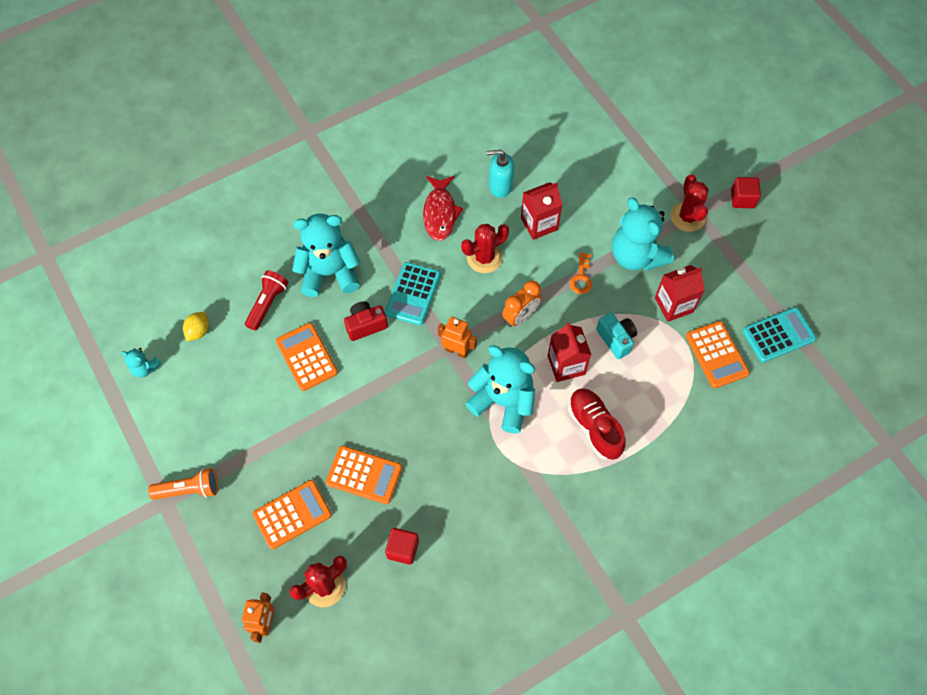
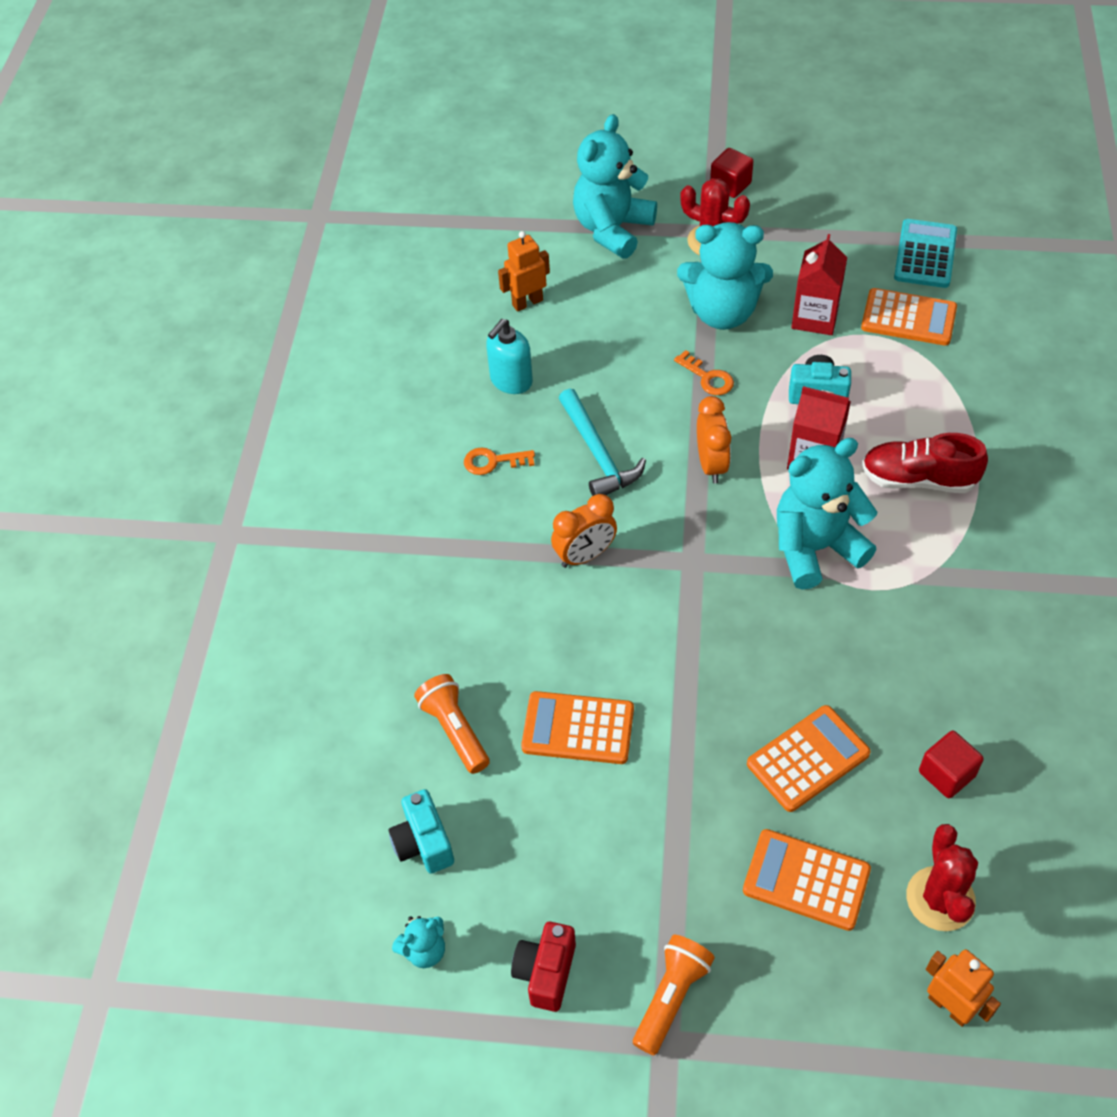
camera: 50 degrees left, 10 degrees down
(198, 331) = (423, 843): yellow lemon -> turquoise camera
(267, 304) = (455, 730): red flashlight -> orange flashlight
(292, 514) = (806, 880): orange calculator -> orange calculator turned 75 degrees counterclockwise
(329, 273) = (472, 630): turquoise teddy bear -> turquoise teddy bear (612, 229)
(365, 325) = (587, 633): red camera -> red camera (546, 972)
(413, 294) = (585, 555): turquoise calculator -> orange clock
(440, 213) = (493, 461): red fish -> orange key
(456, 350) = (706, 555): orange robot -> orange robot (527, 302)
(484, 258) = (598, 453): red cactus -> turquoise hammer
(539, 224) = (599, 374): red carton -> none

